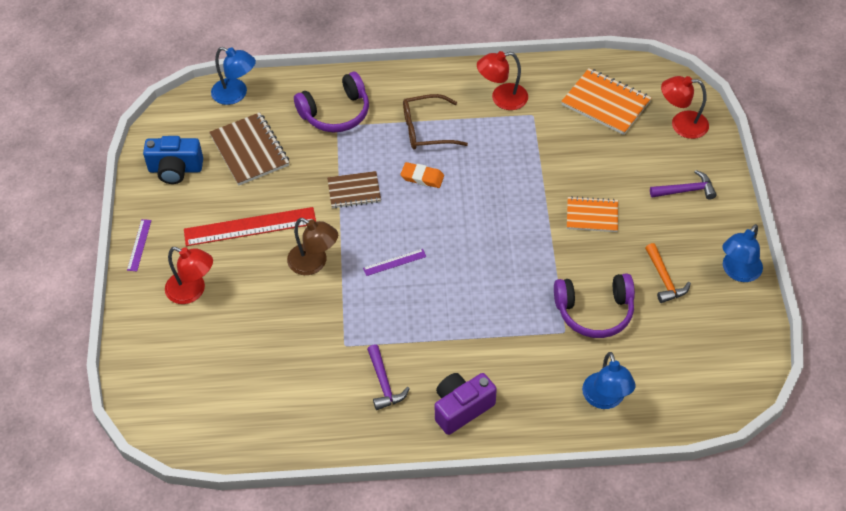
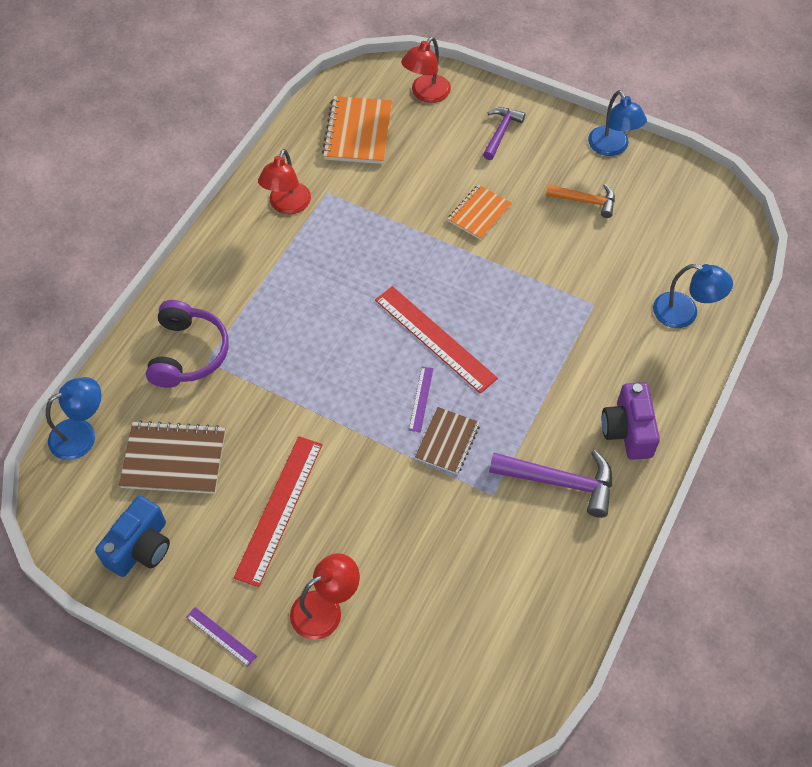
camera: 60 degrees left, 5 degrees up
(314, 263) = (372, 471): brown lamp -> none
(354, 191) = (305, 389): brown notebook -> brown notebook (447, 441)
(384, 384) = (560, 482): purple hammer -> purple hammer, size x1.55
(422, 177) = (333, 321): orange eraser -> none
(426, 129) = (275, 286): brown glasses -> none
(453, 245) = (434, 339): none -> red ruler
(594, 311) = (586, 270): purple headphones -> none
(606, 103) = (358, 132): orange notebook -> orange notebook turned 60 degrees counterclockwise

